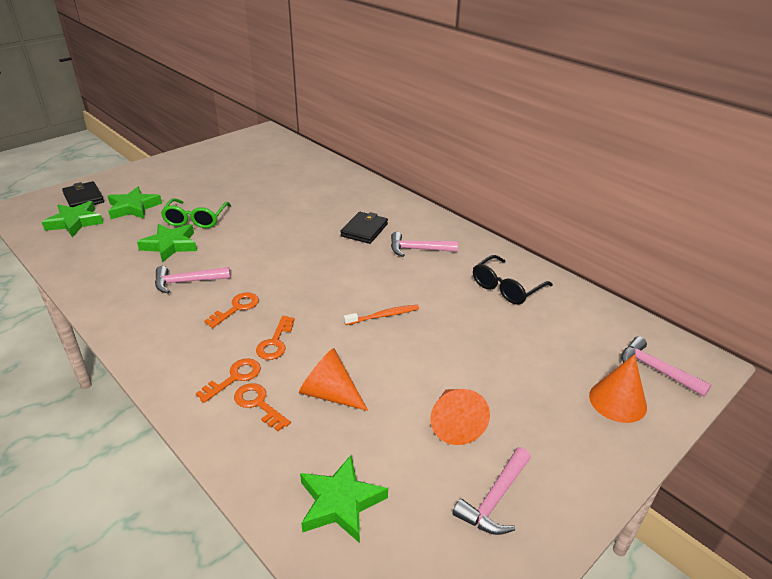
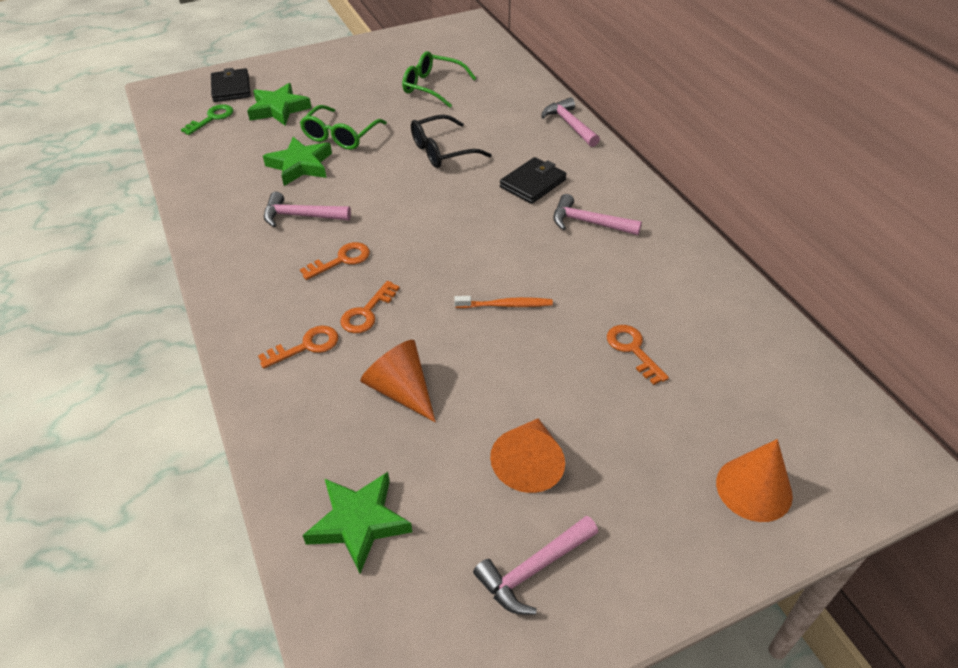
camera: 20 degrees right, 10 degrees up
(75, 222) = (212, 118): green star -> green key
(256, 176) = (432, 87): none -> green glasses
(258, 404) = (319, 384): orange key -> orange key (633, 350)
(506, 288) = (680, 299): black glasses -> black glasses (442, 151)
(656, 370) = (831, 459): pink hammer -> pink hammer (569, 125)

